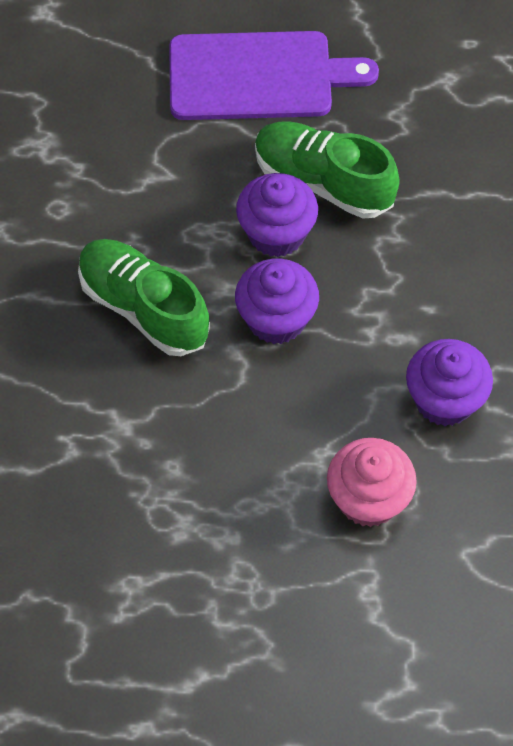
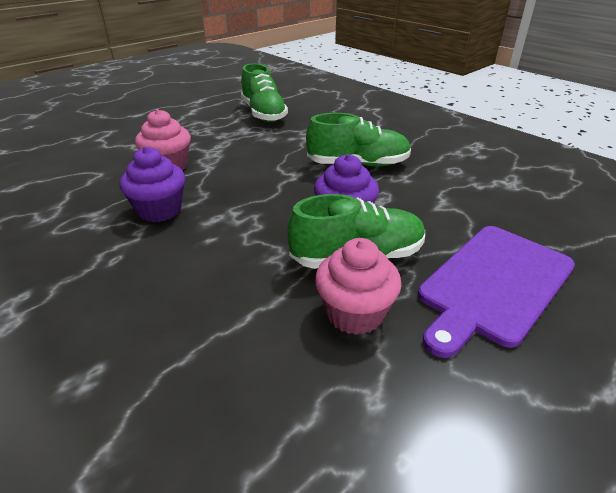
camera: 135 degrees right, 25 degrees down
(97, 563) = (263, 113): none -> green shoe
(276, 319) = (292, 191): purple cupcake -> none
(391, 136) = (354, 313): none -> pink cupcake

